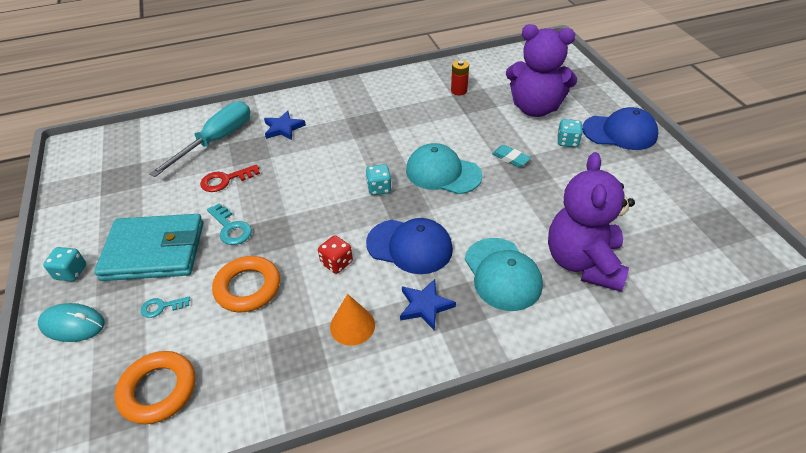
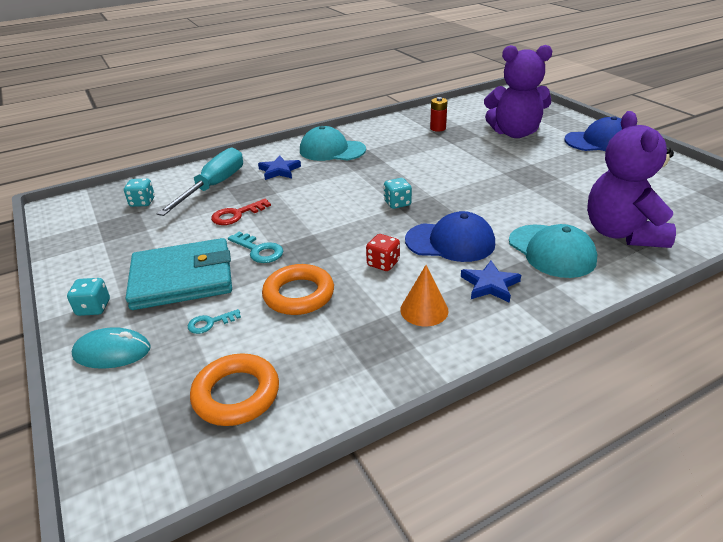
camera: 10 degrees left, 10 degrees down
(443, 173) = (453, 185): turquoise cap -> turquoise cap (332, 150)
(510, 158) = (512, 169): turquoise eraser -> none
(567, 142) = (557, 152): turquoise dice -> turquoise dice (142, 202)

